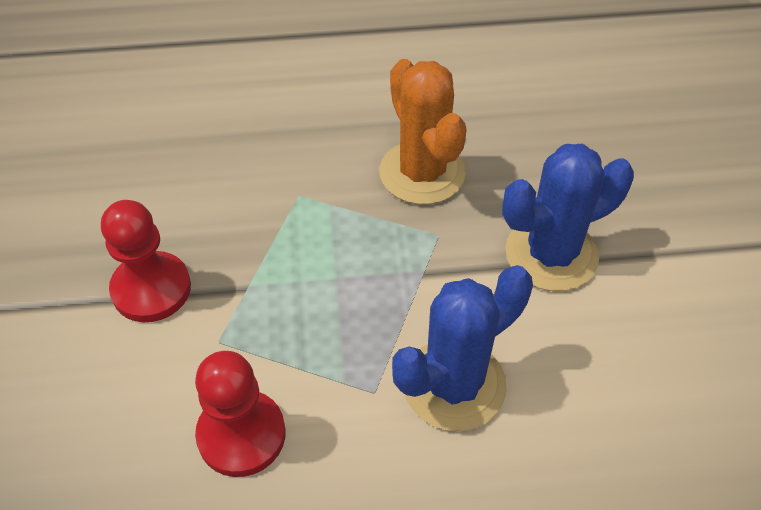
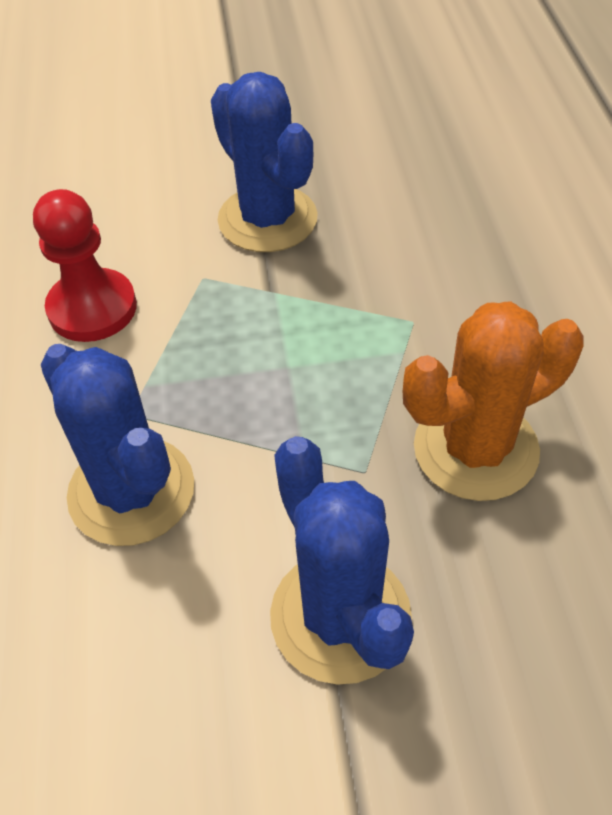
camera: 90 degrees right, 0 degrees up
(151, 289) = (267, 219): red pawn -> blue cactus

